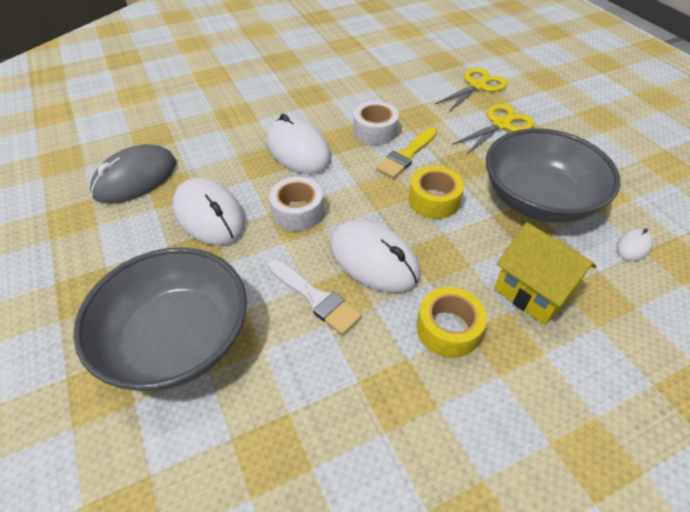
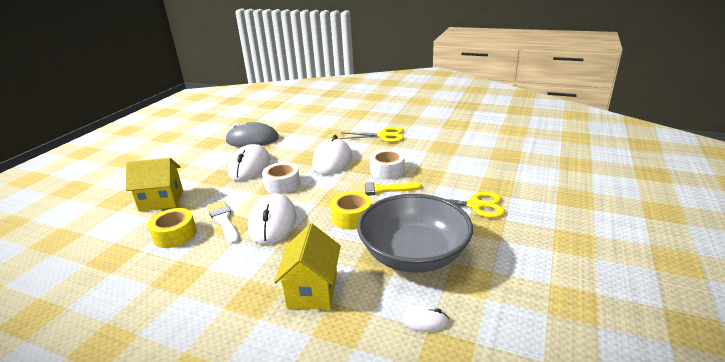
camera: 50 degrees right, 20 degrees down
(177, 339) = (161, 201): grey bowl -> yellow house
(316, 298) = (223, 220): white brush -> white brush turned 150 degrees clockwise
(448, 329) = (243, 271): yellow tape -> yellow tape (175, 235)
(477, 86) = (503, 178): yellow scissors -> yellow scissors (383, 136)

